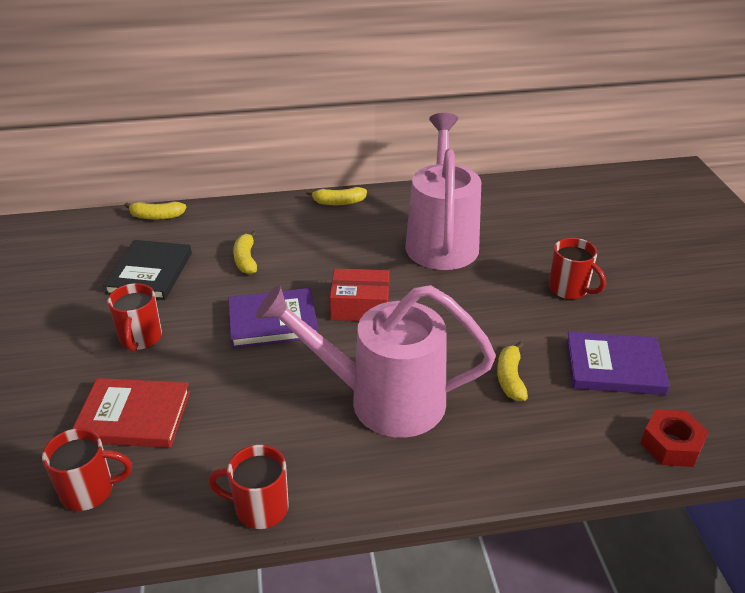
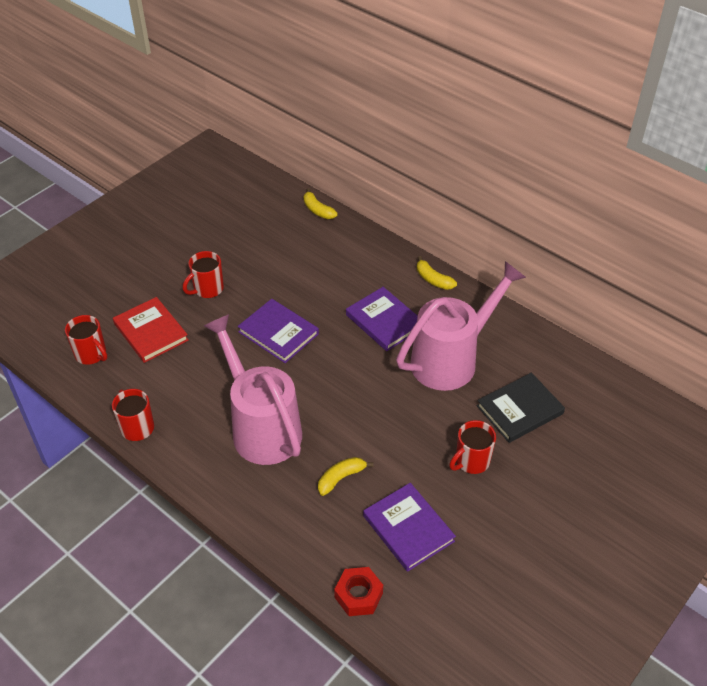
camera: 50 degrees right, 10 degrees up
(150, 273) = (263, 249): black book -> black book (519, 410)
(246, 259) = (321, 280): yellow banana -> none
(349, 251) = (384, 321): none -> purple book
(360, 306) = (334, 363): red box -> none
(569, 289) = (471, 461): red mug -> red mug turned 45 degrees clockwise

